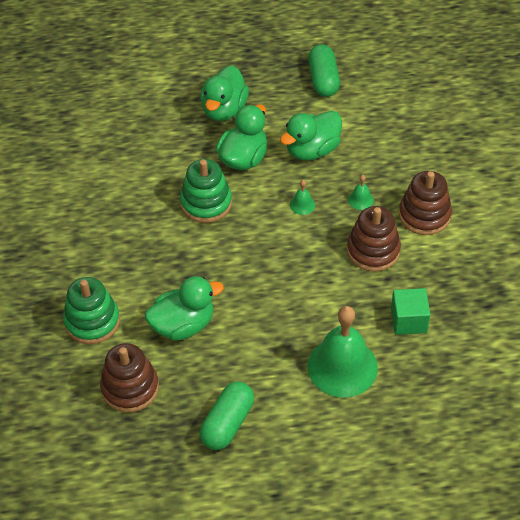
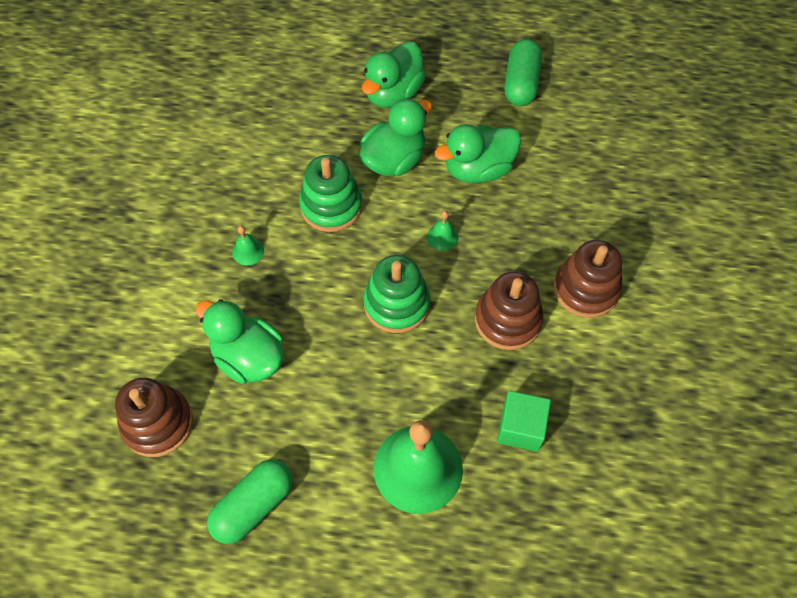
camera: 15 degrees right, 10 degrees up
(92, 321) = (147, 323): green stacking toy -> green stacking toy (396, 304)
(183, 325) = (249, 357): green duck -> green duck turned 135 degrees counterclockwise
(360, 199) = (514, 248): green bell -> green bell (248, 251)

